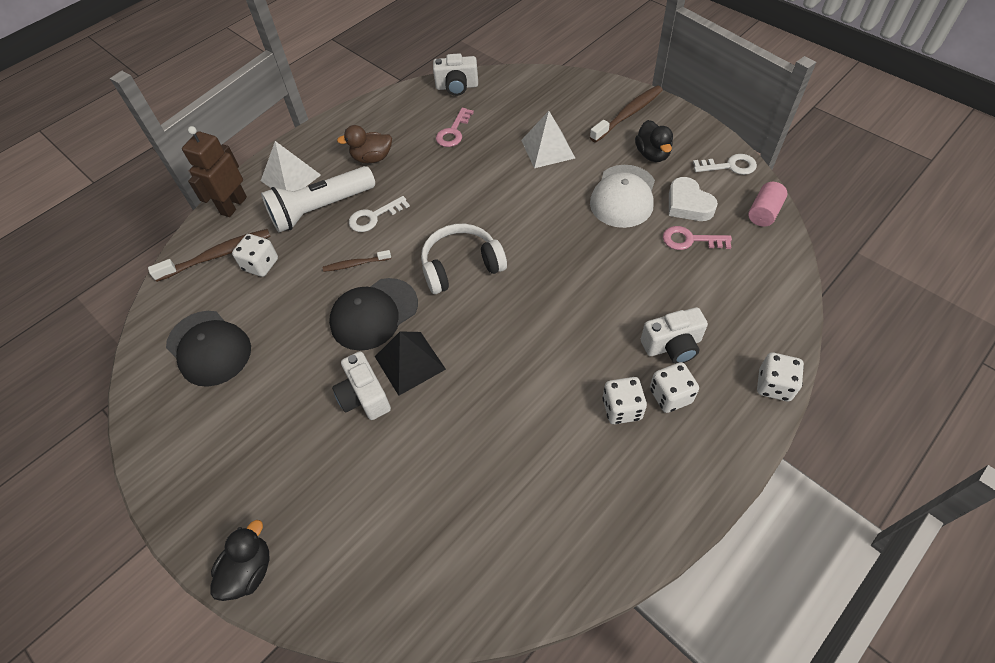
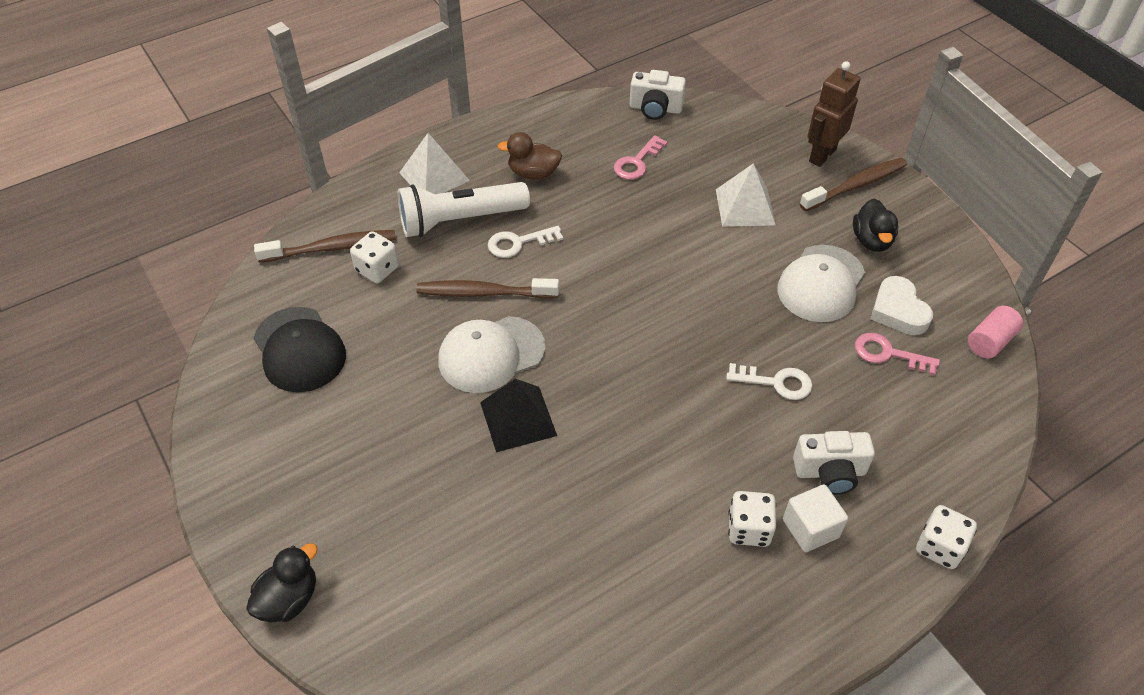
camera: 10 degrees right, 5 degrees down
(233, 205) = (362, 194): brown robot -> brown robot (822, 155)
(355, 264) = (484, 293): brown toothbrush -> brown toothbrush, size x1.74
(364, 396) = (457, 444): white camera -> none
(374, 314) = (491, 354): black cap -> white cap
(461, 266) = (605, 322): white headphones -> none
(670, 396) = (810, 528): white dice -> white cube
(729, 166) = (964, 276): white key -> white key (776, 382)

